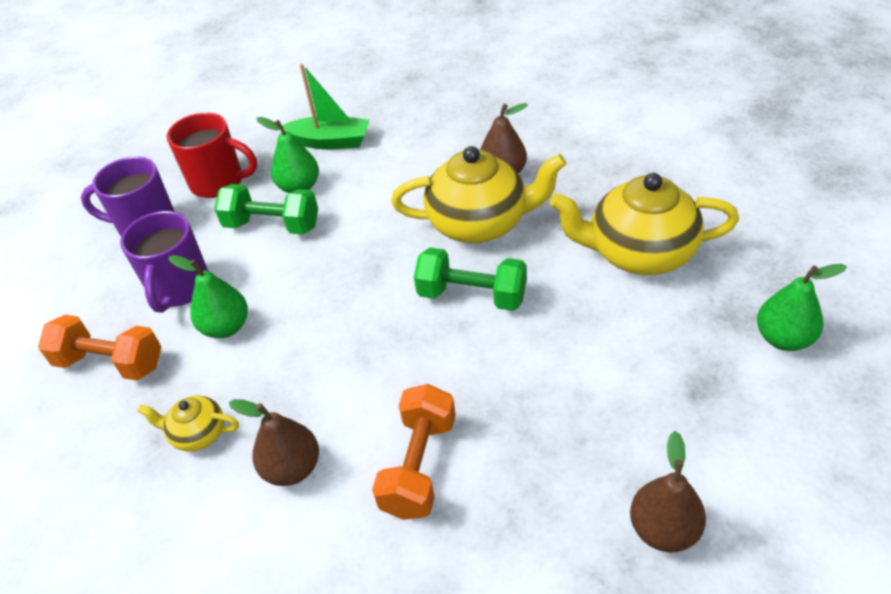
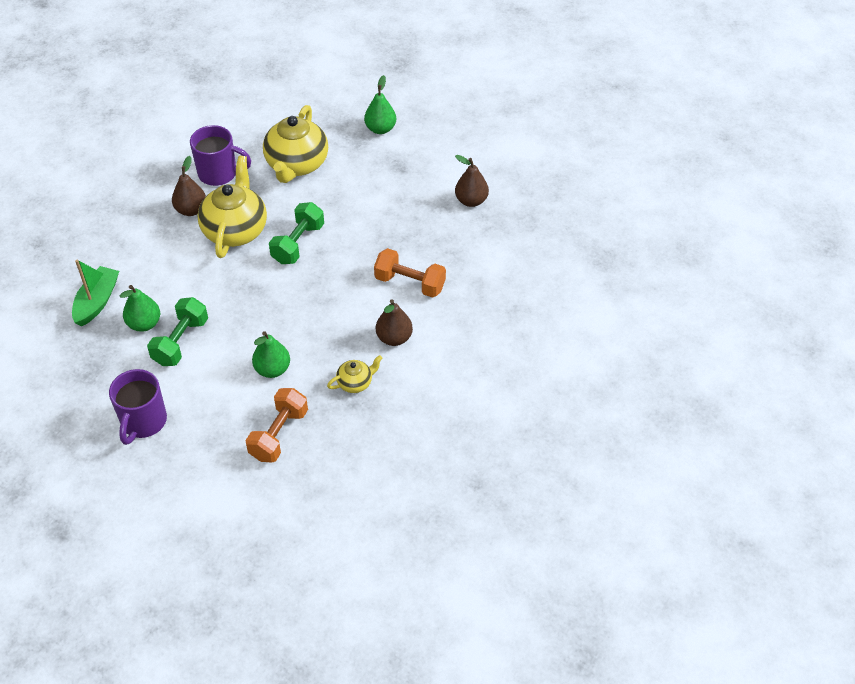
camera: 85 degrees left, 5 degrees up
(179, 288) = (223, 397): purple mug -> purple mug (219, 173)
(198, 433) = (355, 383): yellow teapot -> yellow teapot turned 135 degrees counterclockwise
(219, 182) = (110, 375): red mug -> none

